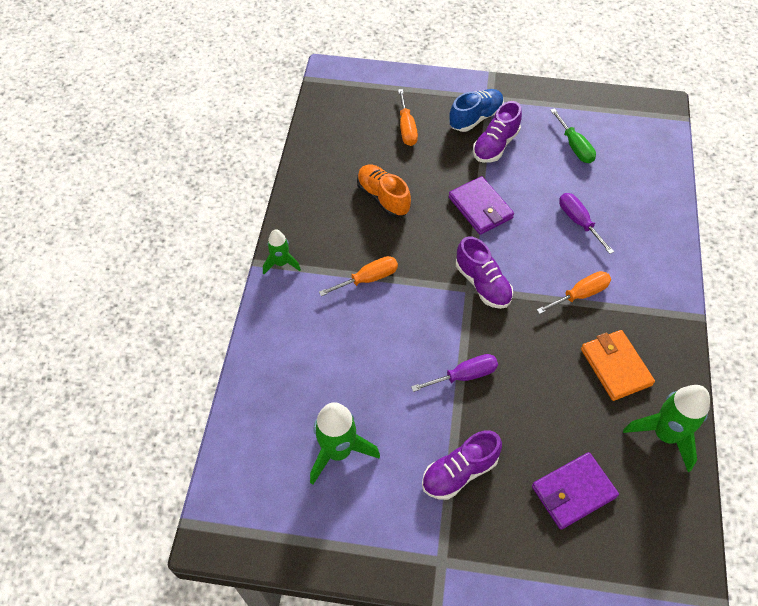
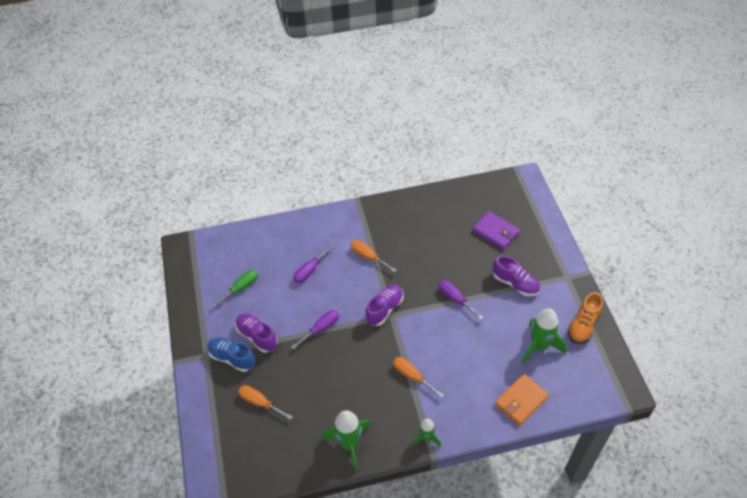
camera: 110 degrees left, 5 degrees down
(383, 198) = (337, 393): orange shoe -> orange shoe (583, 325)
(406, 128) = (260, 402): orange screwdriver -> orange screwdriver turned 120 degrees counterclockwise
(480, 208) = (321, 329): purple wallet -> purple screwdriver
(495, 145) = (257, 337): purple shoe -> purple shoe turned 150 degrees counterclockwise
(615, 366) = (410, 230): orange wallet -> orange wallet (521, 401)
(665, 435) = (441, 201): green rocket -> green rocket (349, 444)

